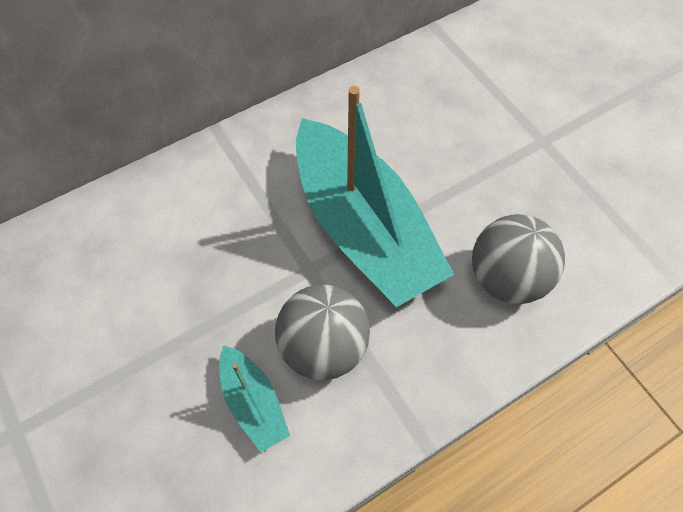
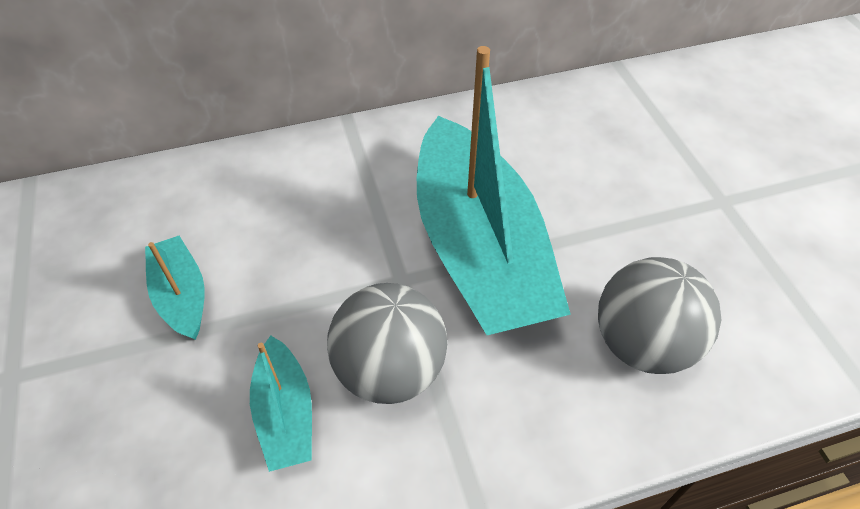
camera: 15 degrees right, 10 degrees down
(132, 327) = (182, 295): none -> turquoise boat

